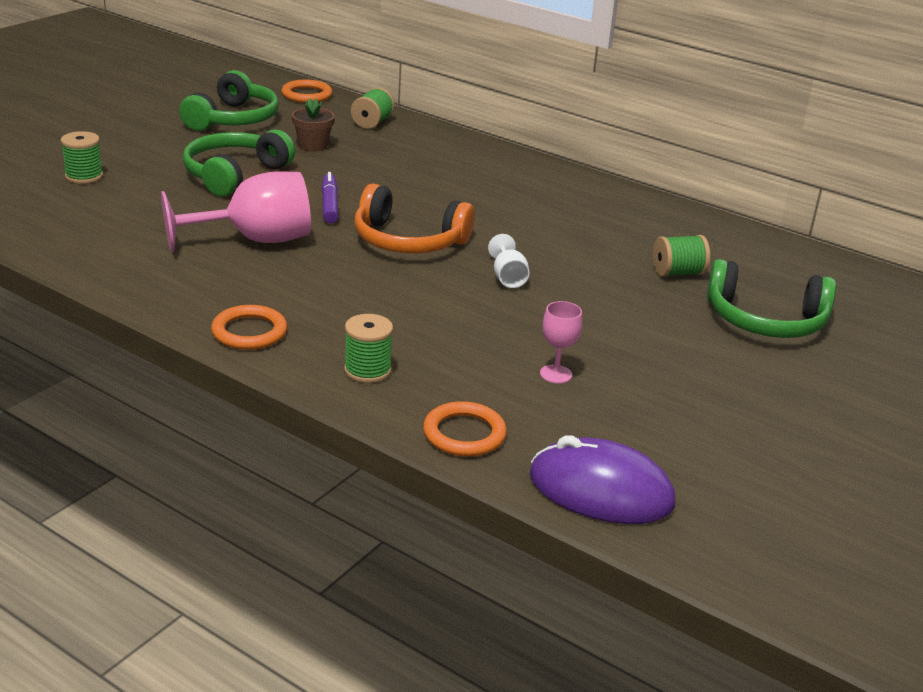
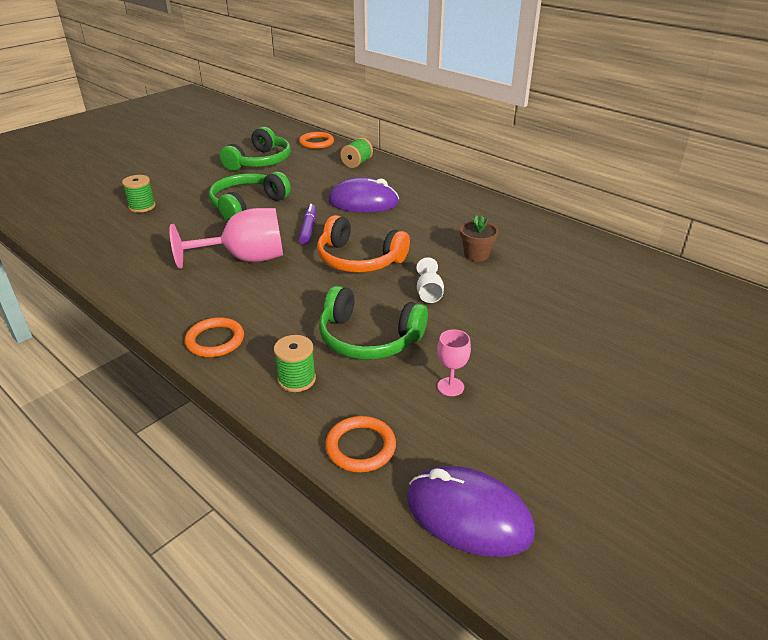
camera: 10 degrees right, 5 degrees up
(313, 146) = (310, 181): brown flower pot -> brown flower pot (476, 255)
(395, 172) = (363, 202): none -> purple mouse
(678, 273) = (567, 290): green spool -> none
(765, 320) = (637, 336): green headphones -> green headphones (368, 338)

